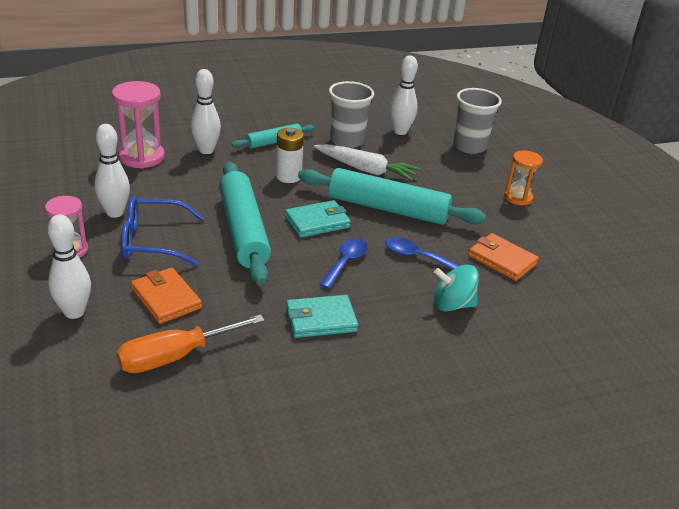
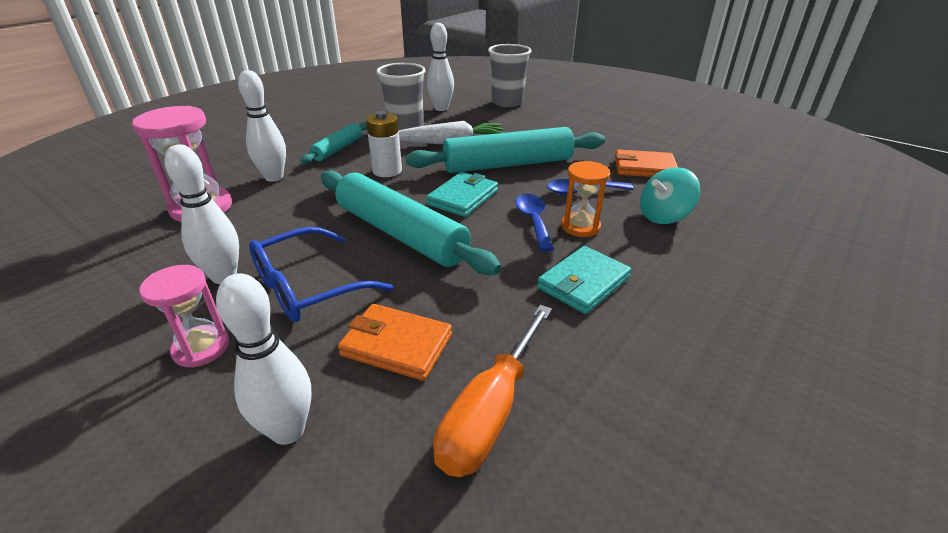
camera: 30 degrees left, 0 degrees up
(518, 197) = (589, 123): orange hourglass -> orange hourglass (580, 226)

